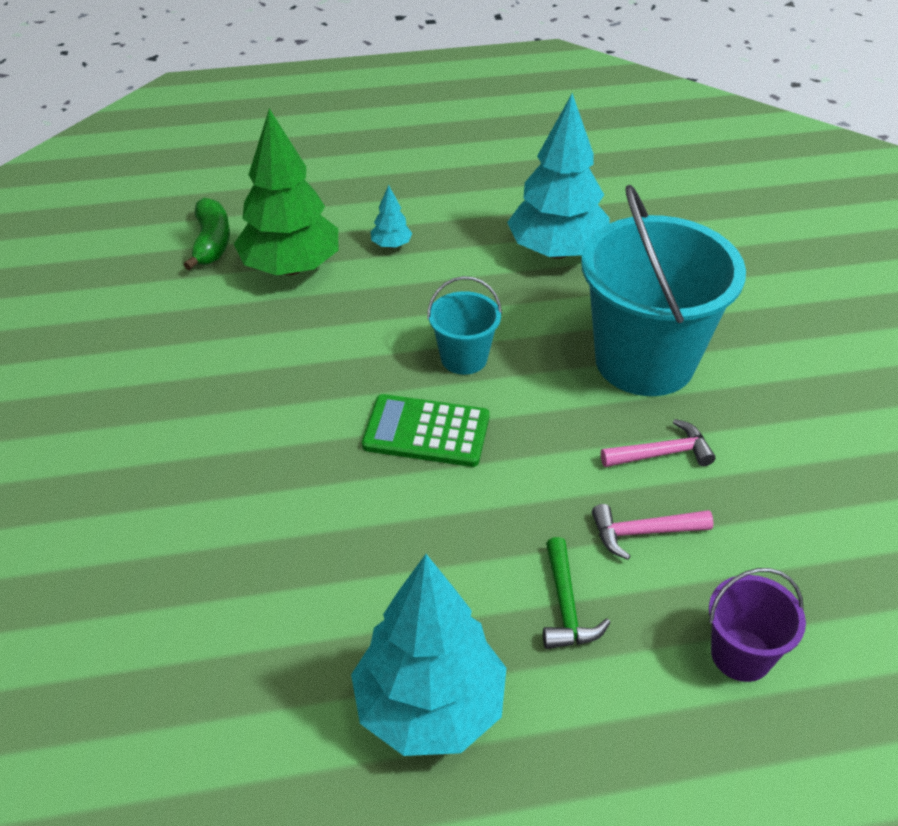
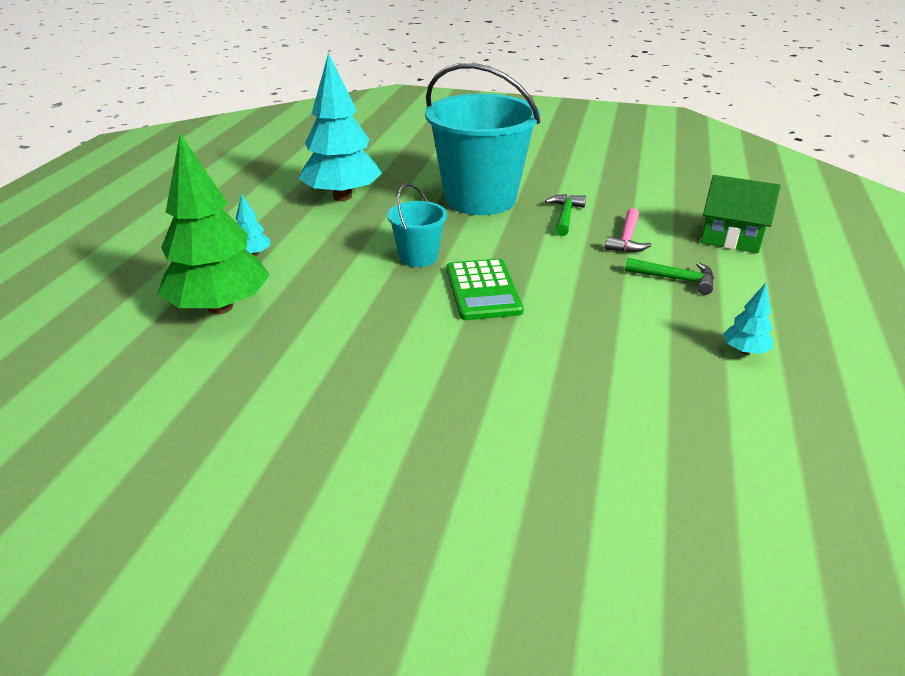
camera: 65 degrees left, 10 degrees down
(211, 242) = (123, 344): green banana -> none
(426, 431) = (483, 290): green calculator -> green calculator turned 45 degrees counterclockwise
(430, 707) = (744, 351): turquoise tree -> turquoise tree, size x0.41
(662, 453) = (565, 216): pink hammer -> green hammer
(741, 654) = (731, 237): purple bucket -> green house

